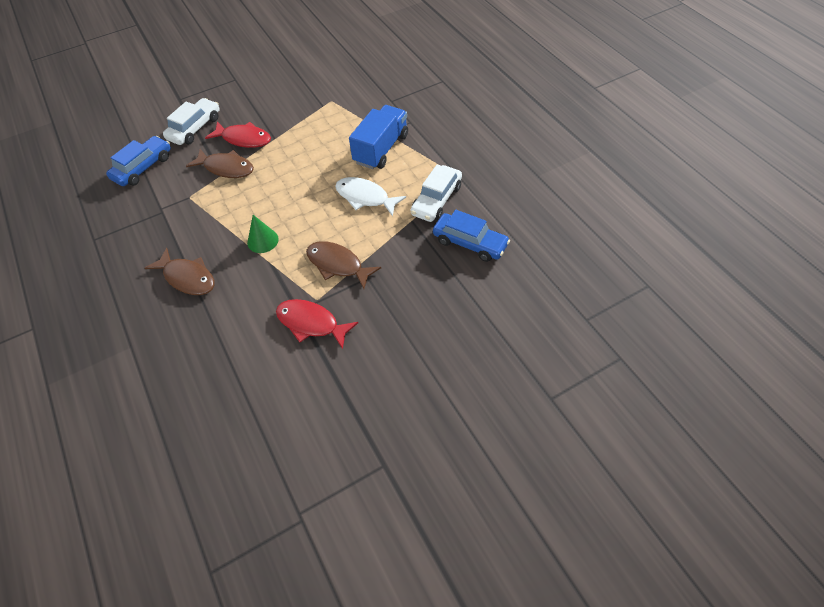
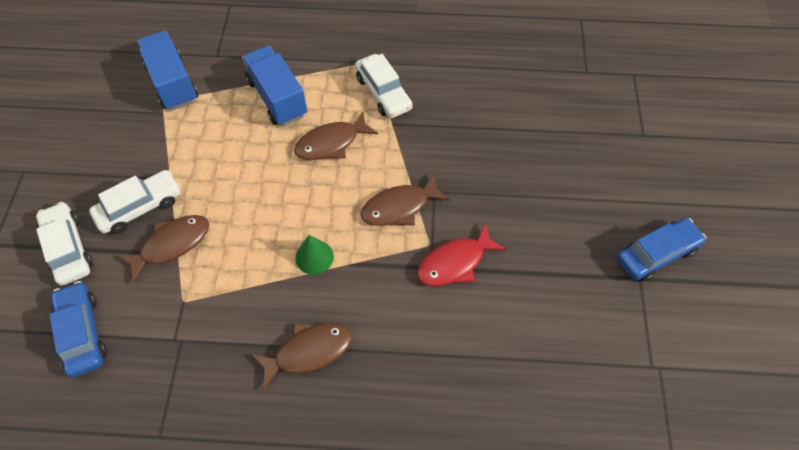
camera: 60 degrees left, 5 degrees up
(244, 139) = (140, 207): red fish -> white car
(350, 96) = (172, 83): none -> blue truck
(365, 197) = (331, 143): white fish -> brown fish
(470, 243) = (453, 98): blue car -> blue car (656, 254)

